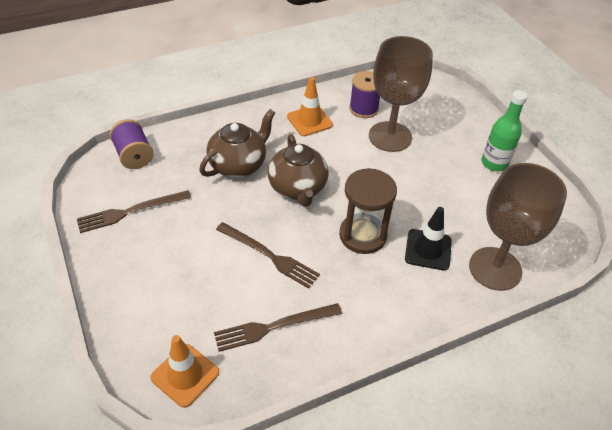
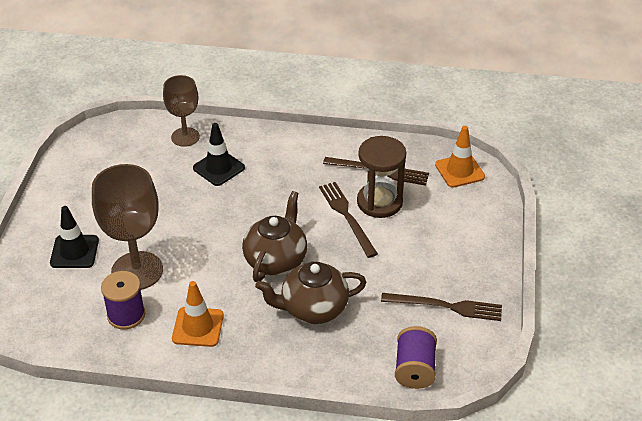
camera: 145 degrees left, 5 degrees down
(363, 235) = (258, 199): brown hourglass -> brown hourglass (379, 202)
(447, 130) = (74, 252): none -> black traffic cone
(494, 163) = (77, 203): green bottle -> none
(495, 268) = (185, 137): brown goblet -> brown goblet, size x0.63

